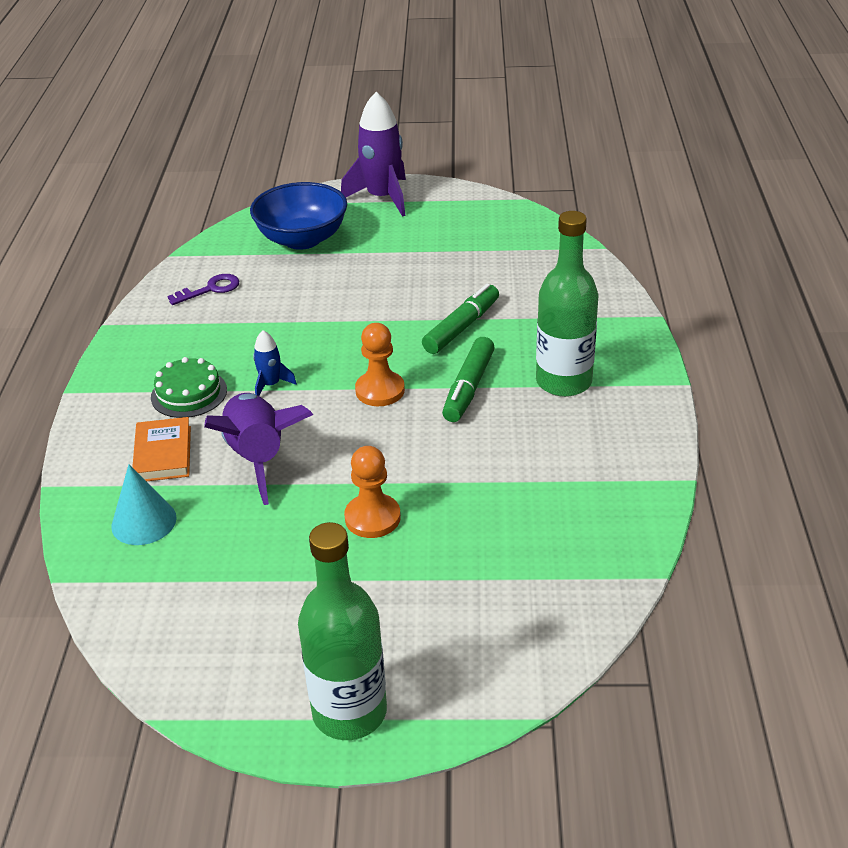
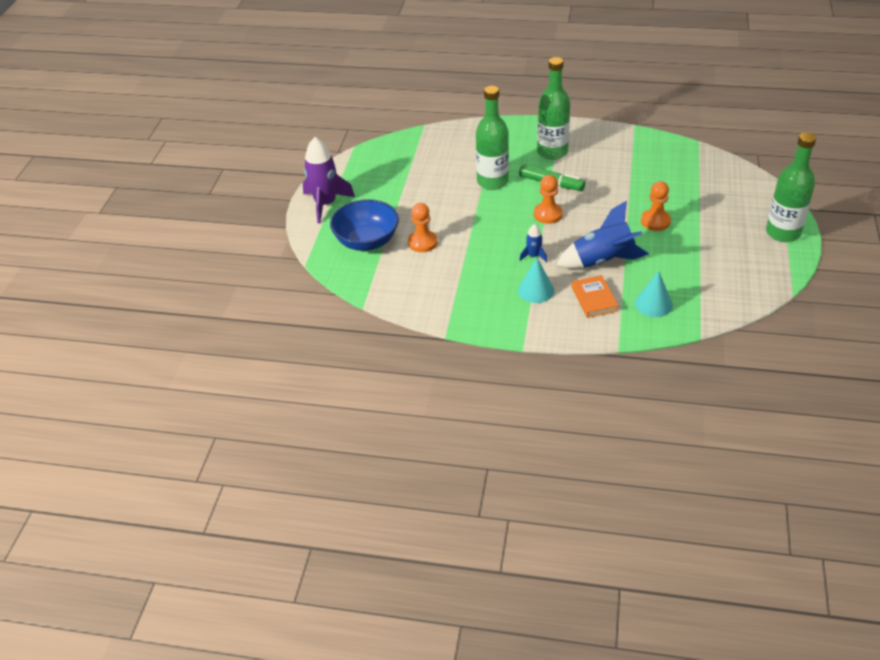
camera: 80 degrees left, 5 degrees up
(163, 454) = (594, 299): orange book -> orange book turned 75 degrees clockwise
(189, 393) = (536, 290): green cake -> turquoise cone
(210, 289) = (417, 284): purple key -> none
(258, 458) = (602, 261): purple rocket -> blue rocket
(301, 282) = (422, 242): none -> orange pawn
(461, 327) = (492, 181): green marker -> green bottle

